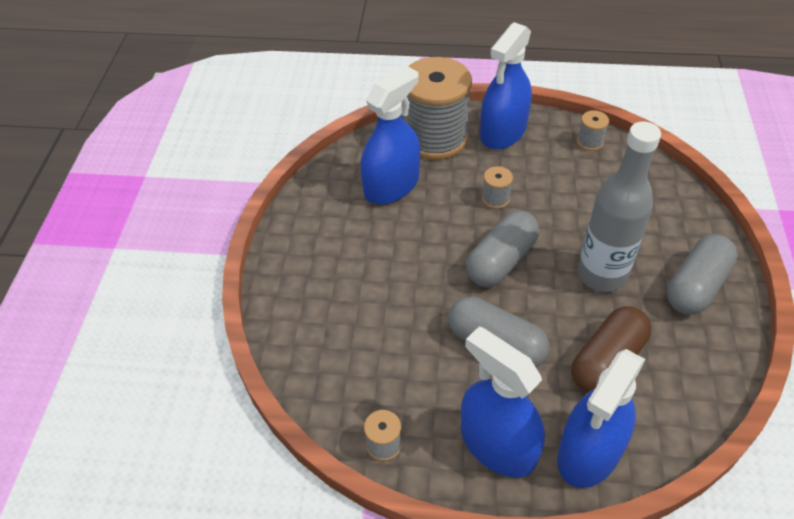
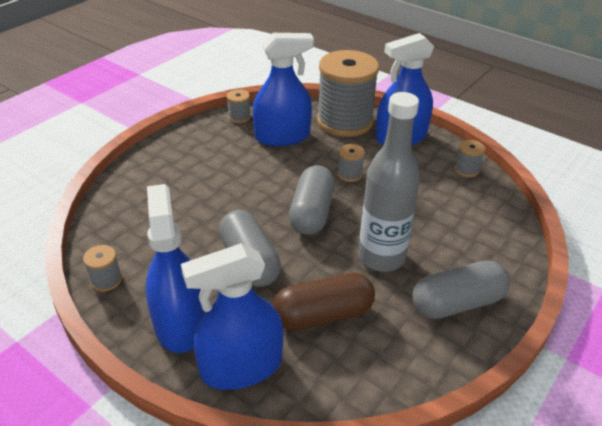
camera: 30 degrees right, 10 degrees down
(324, 183) = (239, 117): none -> grey spool
(501, 260) = (311, 213): grey capsule -> grey capsule turned 60 degrees counterclockwise

